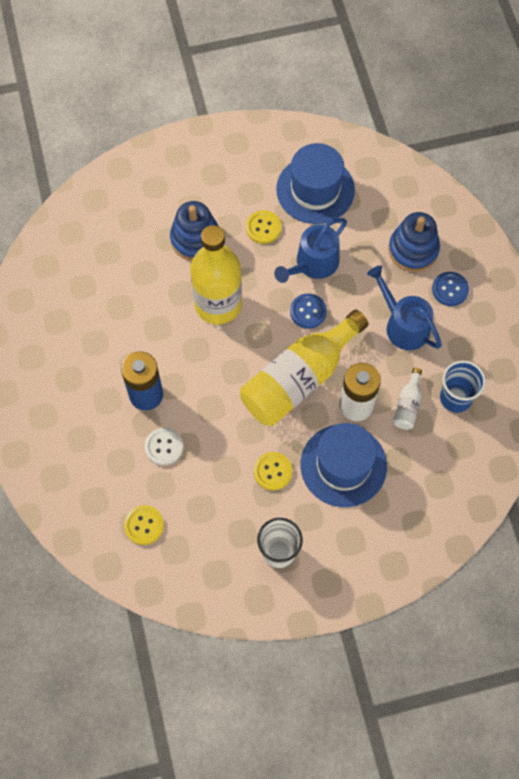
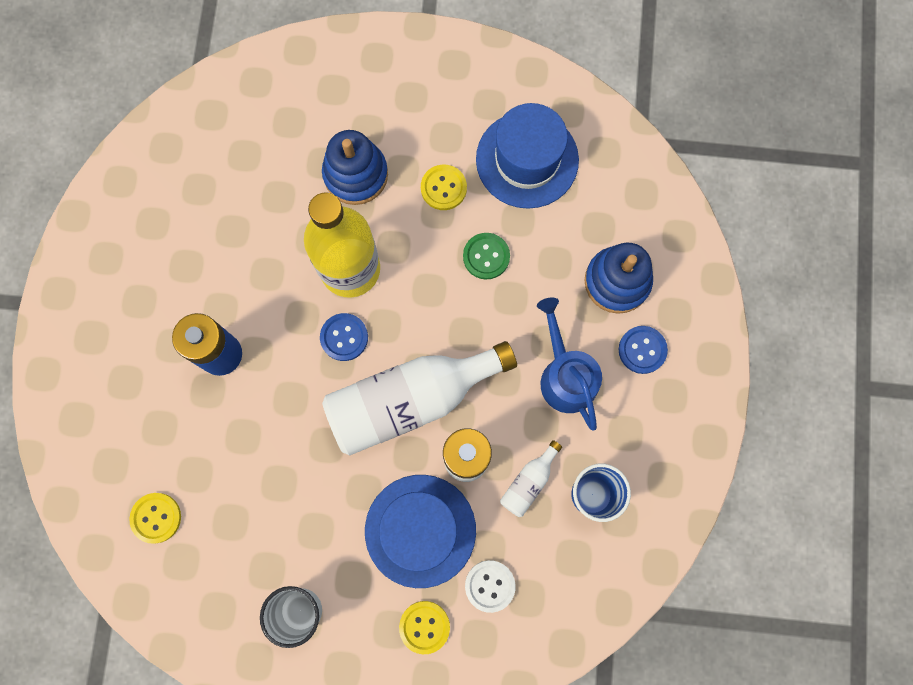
camera: 20 degrees right, 10 degrees up
(164, 447) = (216, 428): white button -> white button (490, 586)
(273, 471) = (332, 507): yellow button -> yellow button (424, 627)
(299, 379) = (410, 400): yellow bottle -> white bottle
(308, 311) = (455, 317): blue button -> blue button (344, 337)
(313, 264) = (486, 256): blue watering can -> green button

